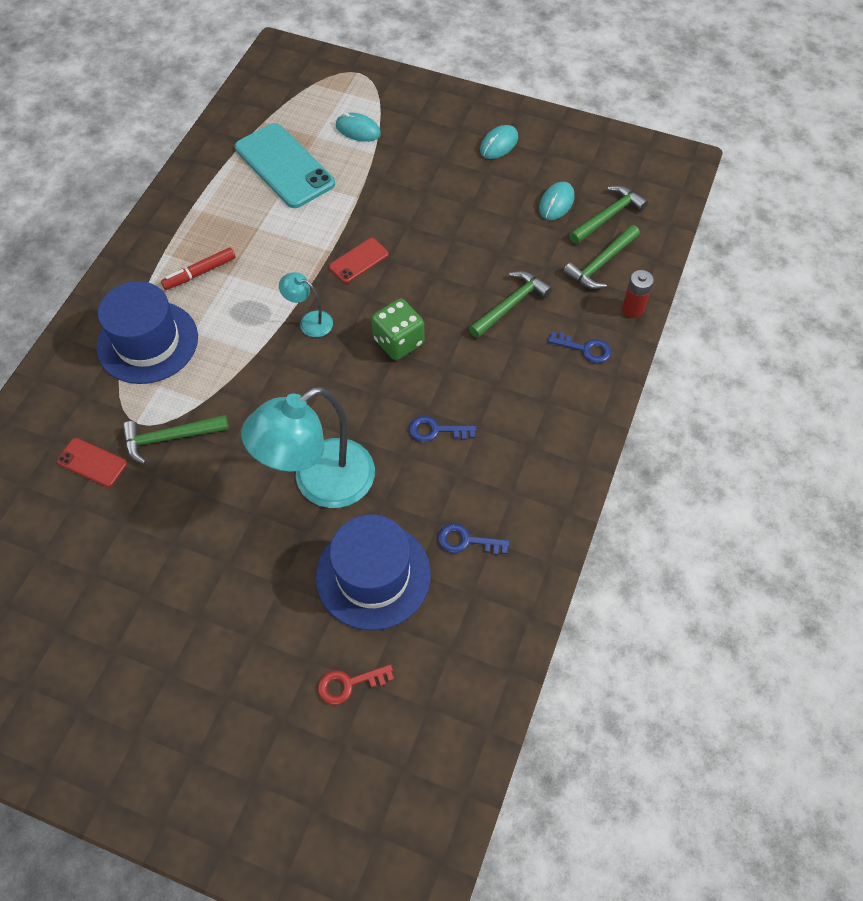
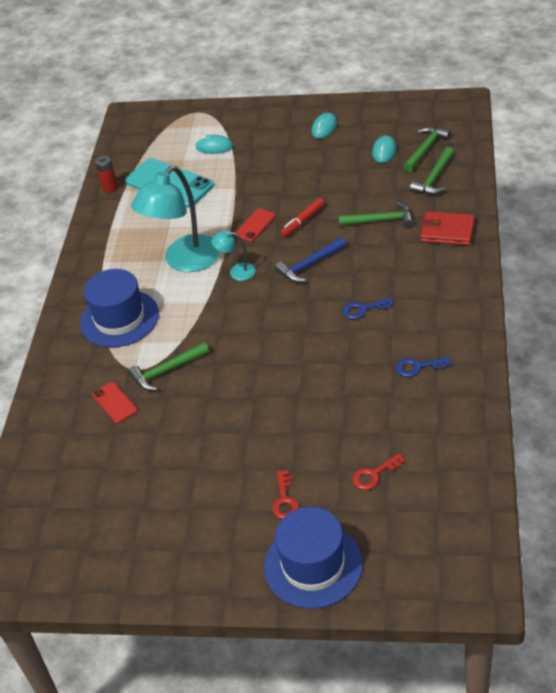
camera: 10 degrees left, 15 degrees down
(92, 462) = (114, 402): red phone -> red phone turned 45 degrees clockwise
(200, 273) = (138, 266): red marker -> red marker (302, 221)
(228, 681) = (284, 500): none -> red key
(320, 483) = (293, 365): turquoise lamp -> turquoise lamp (185, 261)
(373, 575) = (360, 407): blue hat -> blue hat (313, 565)
(398, 341) = (309, 265): green dice -> blue hammer
(511, 305) = (381, 220): green hammer -> green hammer turned 60 degrees clockwise
(585, 349) = (447, 231): blue key -> red wallet
(632, 309) = (470, 198): red battery -> red battery (110, 187)

